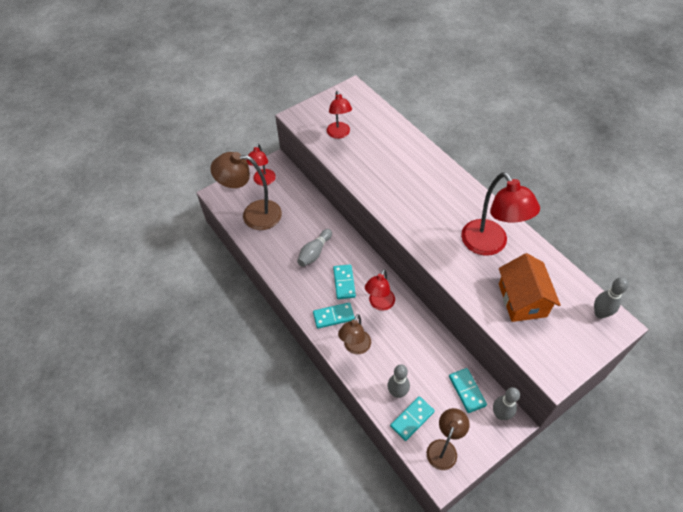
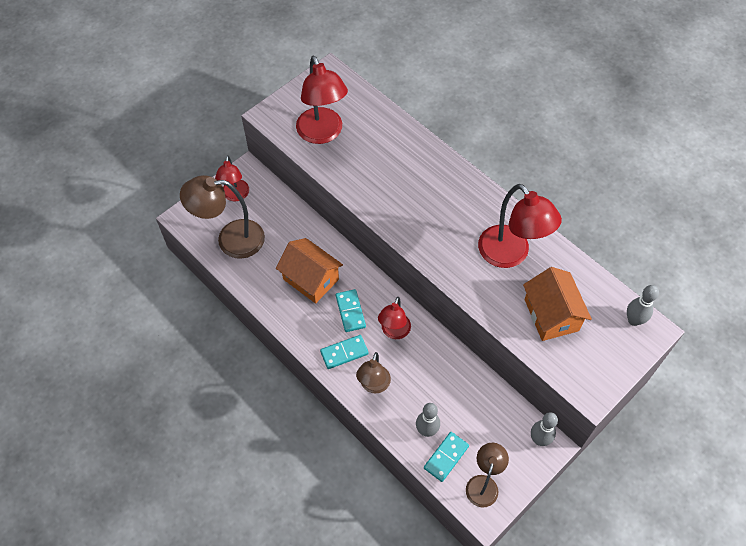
camera: 10 degrees left, 5 degrees up
(314, 253) = (311, 279): grey bowling pin -> orange house
(339, 134) = (322, 134): red lamp -> red lamp, size x1.66
(467, 391) = (501, 419): turquoise domino -> none

